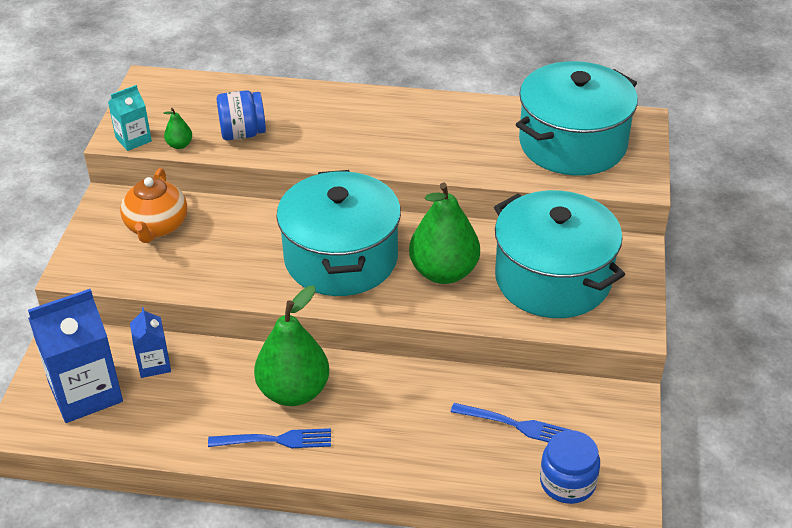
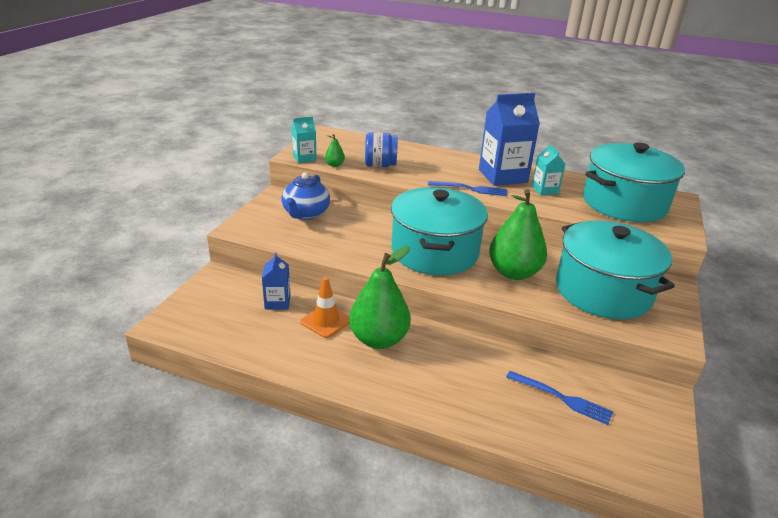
camera: 10 degrees right, 10 degrees down
(85, 392) = (220, 311): blue carton -> blue carton (503, 176)
(156, 227) = (305, 214): orange teapot -> blue teapot
(223, 379) = (326, 321): none -> orange traffic cone
(275, 440) = (355, 371): blue fork -> blue fork (470, 189)
(470, 139) = (544, 190): none -> turquoise carton
(567, 482) = (608, 455): blue jar -> none

